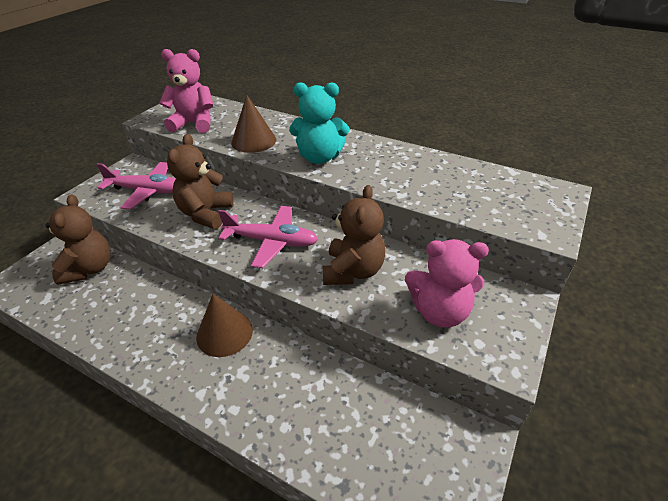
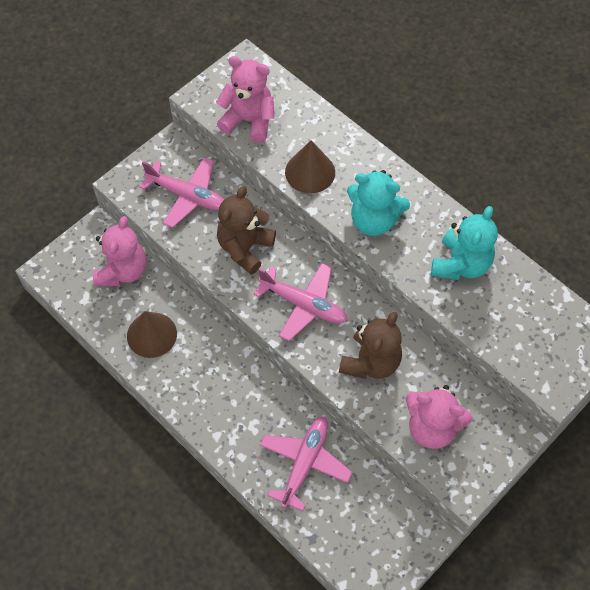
camera: 15 degrees right, 20 degrees up
(89, 268) = (123, 271): brown teddy bear -> pink teddy bear
(224, 333) = (243, 382): brown cone -> brown cone (151, 334)
(310, 396) = (304, 463): none -> pink plane
(409, 169) = (461, 264): none -> turquoise teddy bear

